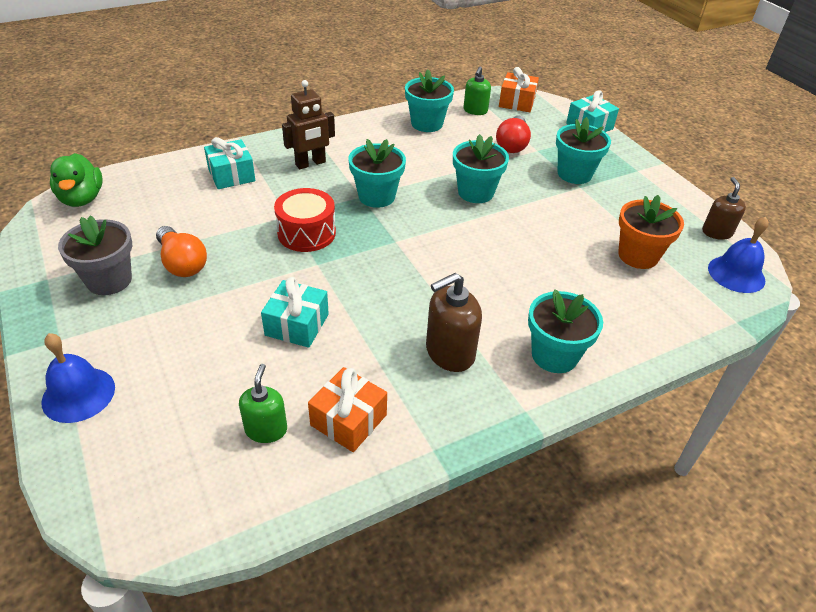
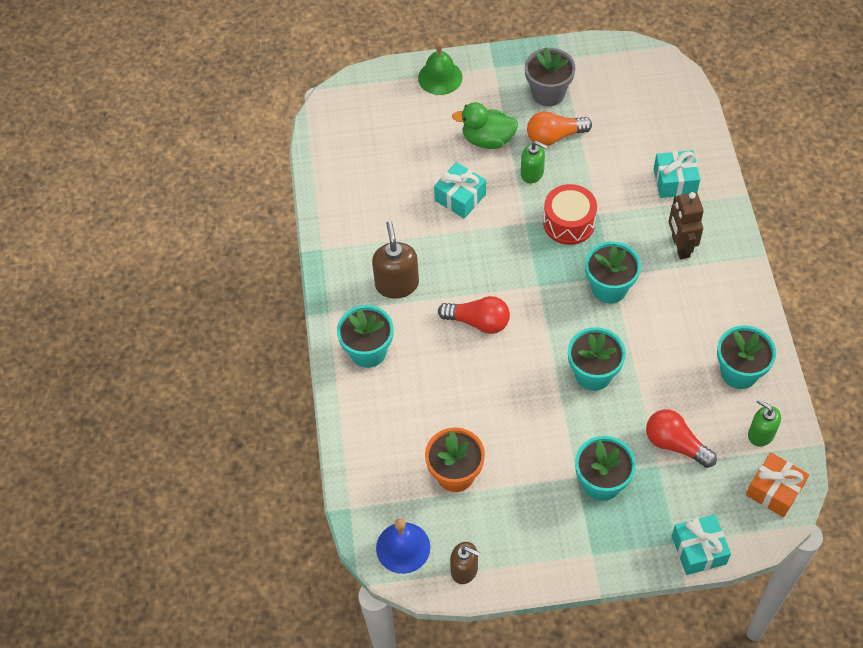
camera: 115 degrees right, 15 degrees up
(78, 394) = (440, 77): blue bell -> green bell
(82, 199) = (663, 77): green duck -> green duck (487, 140)
(266, 429) = (373, 166): green soap dispenser -> green soap dispenser (532, 173)
(348, 420) = (363, 210): orange gift -> none
(463, 274) = (478, 322): none -> red light bulb

